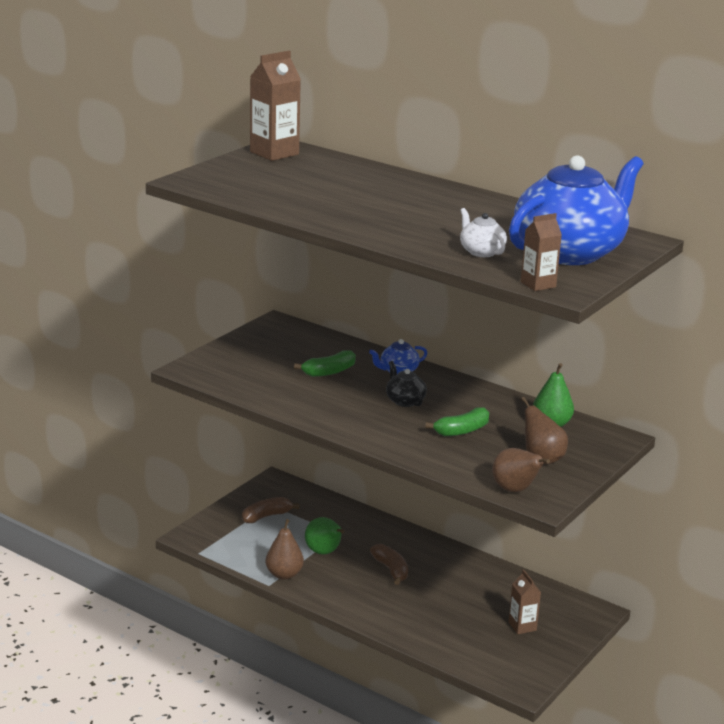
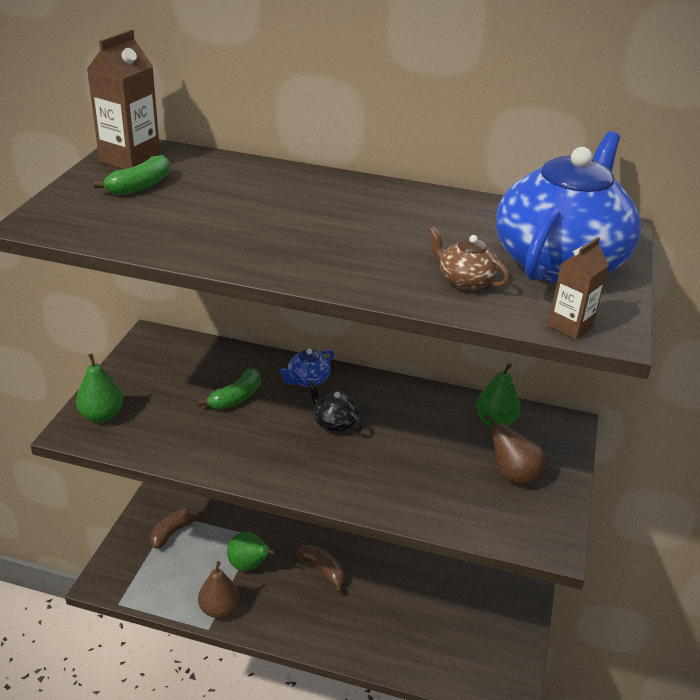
camera: 20 degrees left, 10 degrees up
(213, 364) = (101, 415): none -> green pear
(462, 431) = (414, 454): green banana -> green banana (140, 186)
(481, 252) = (465, 281): white teapot -> brown teapot
(515, 490) = (514, 533): brown pear -> none
(522, 626) = (475, 611): brown carton -> none

